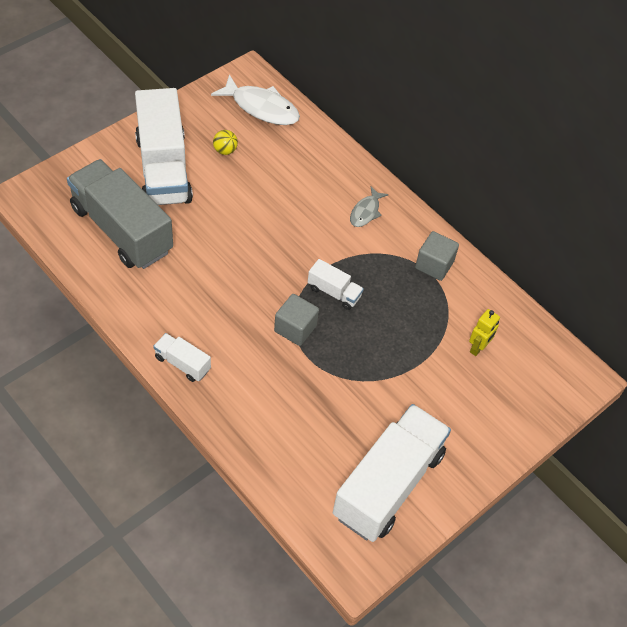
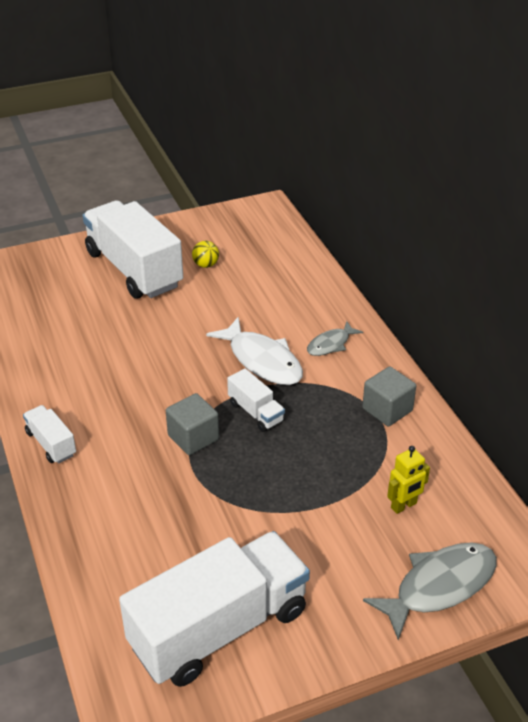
camera: 25 degrees right, 15 degrees down
(122, 230) = (62, 312): grey truck -> none
(163, 169) = (134, 269): white truck -> white truck turned 135 degrees clockwise
(261, 107) = (263, 236): white fish -> white fish (262, 360)
(526, 407) = (439, 586): none -> grey fish

